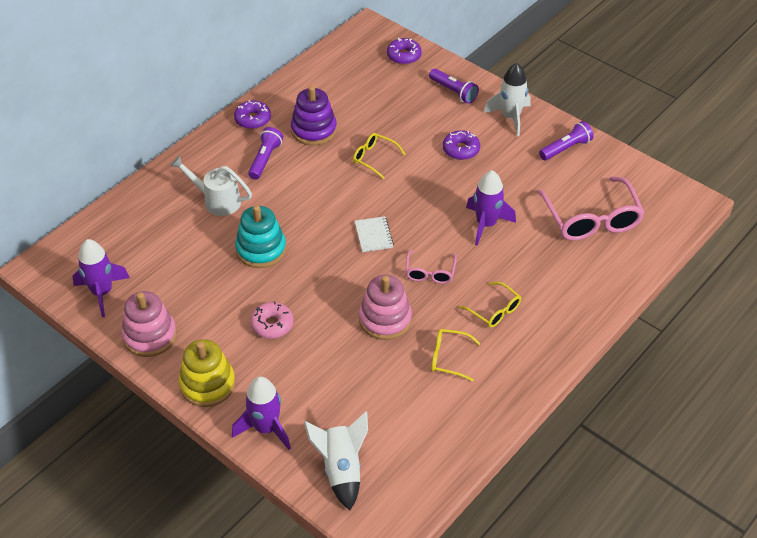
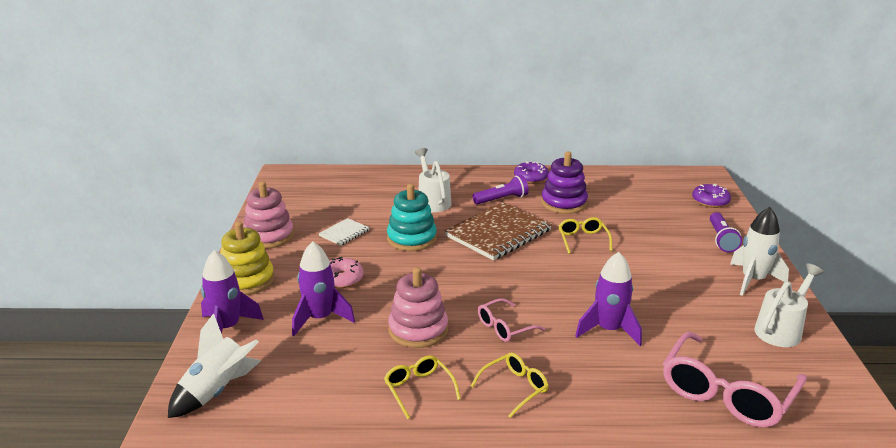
camera: 50 degrees right, 20 degrees down
(102, 293) = (288, 202): purple rocket -> purple rocket (320, 318)
(312, 196) = (498, 233): none -> brown notebook
(373, 235) = (502, 279): white notebook -> white notebook (344, 233)
(461, 150) = (667, 274): purple donut -> none
(494, 310) = (514, 388): yellow glasses -> yellow glasses turned 135 degrees counterclockwise
(566, 148) = (781, 329): purple flashlight -> white watering can

